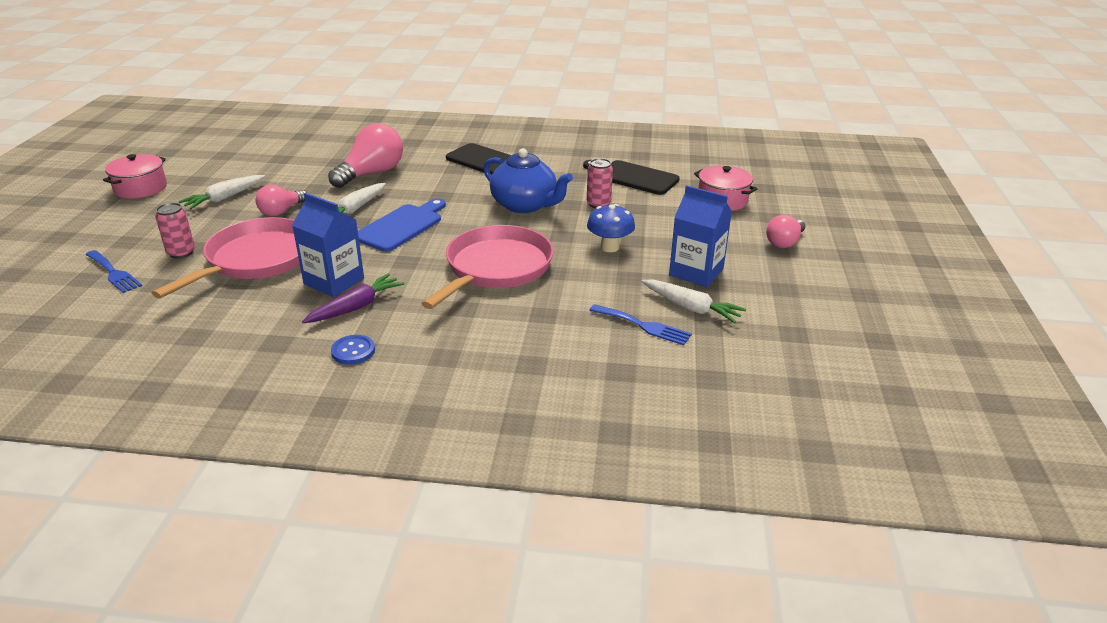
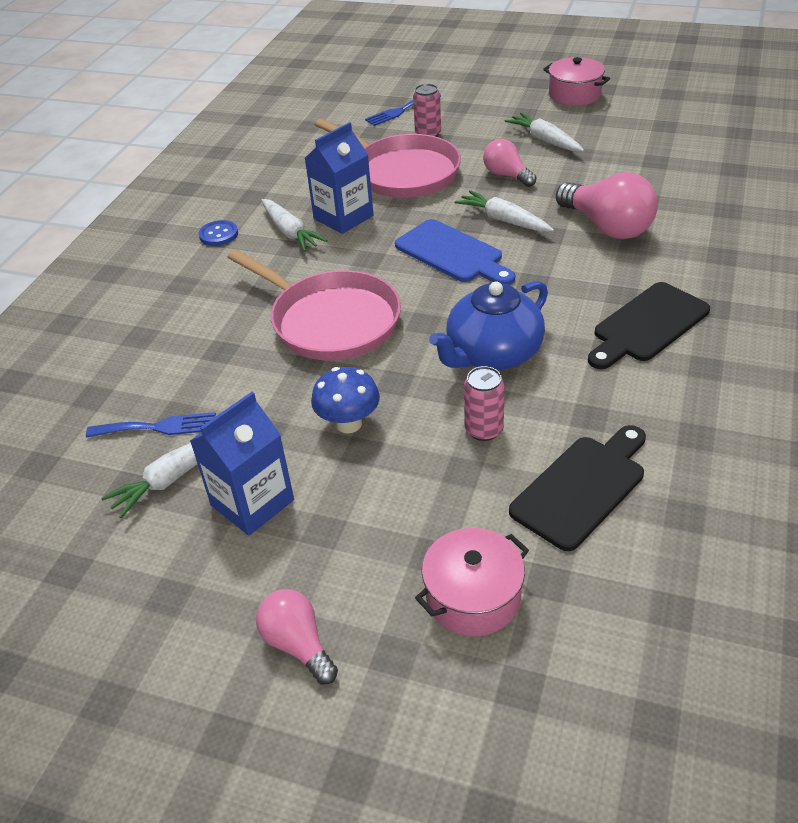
camera: 105 degrees right, 10 degrees up
(356, 307) = (290, 232): purple carrot -> white carrot
(643, 326) = (158, 427): blue fork -> blue fork turned 135 degrees counterclockwise

